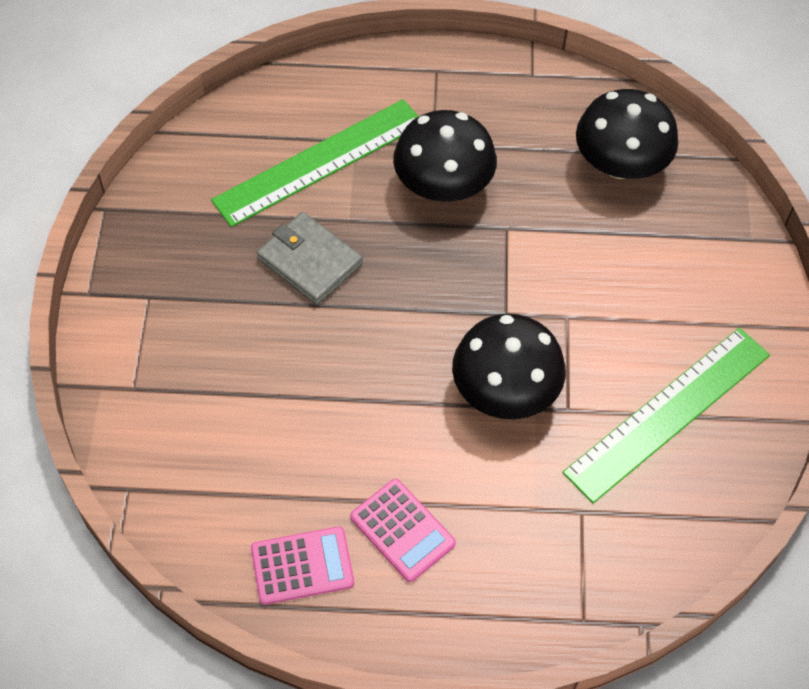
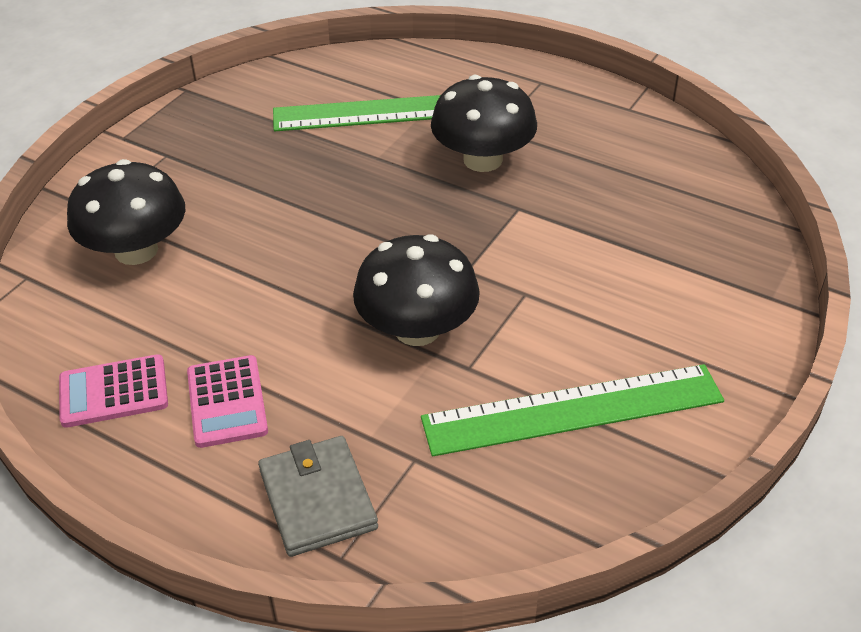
camera: 30 degrees right, 15 degrees down
(302, 566) = (113, 392): pink calculator -> pink calculator turned 150 degrees clockwise
(310, 261) = (319, 174): grey wallet -> grey wallet (317, 499)
(620, 164) = (669, 196): black mushroom -> black mushroom (136, 250)

